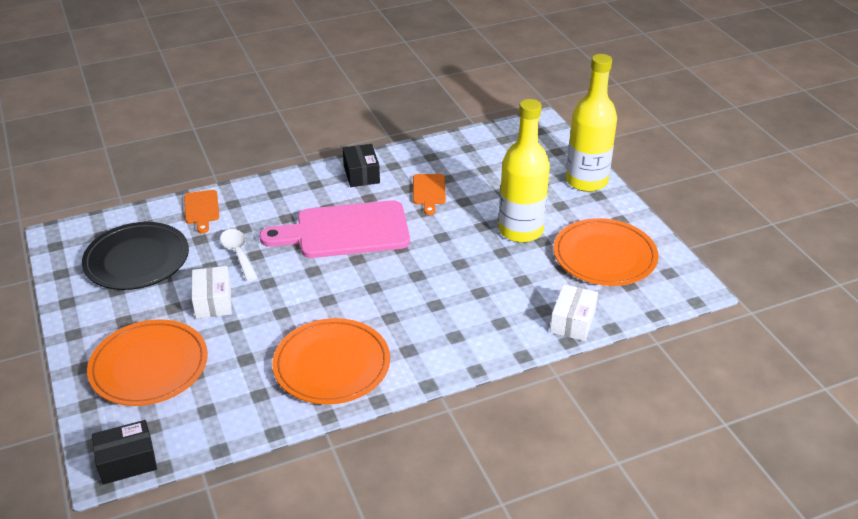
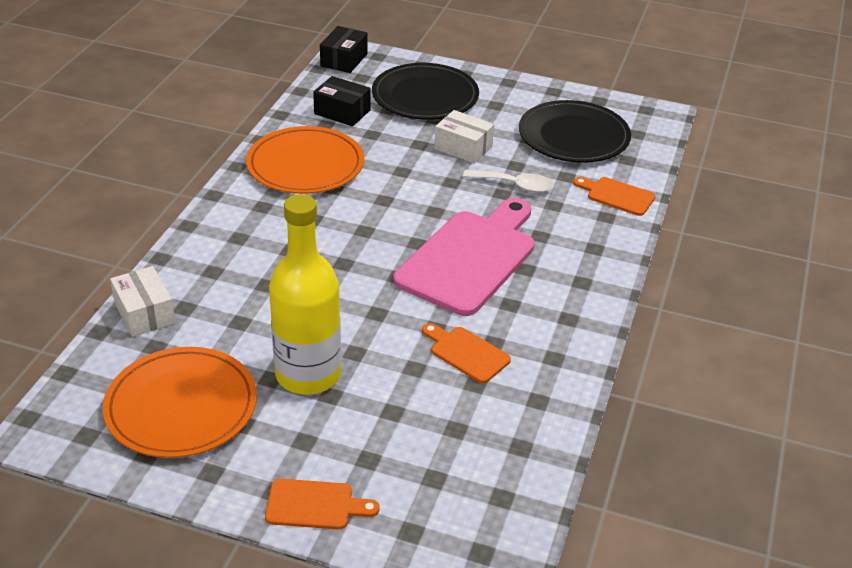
camera: 130 degrees right, 0 degrees up
(149, 366) = (425, 96): orange plate -> black plate
(361, 174) = (563, 323): black box -> black box (342, 112)
(586, 181) = (314, 505): yellow bottle -> orange cutting board

